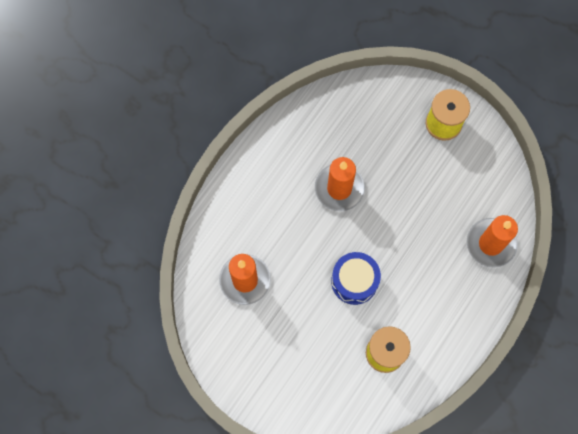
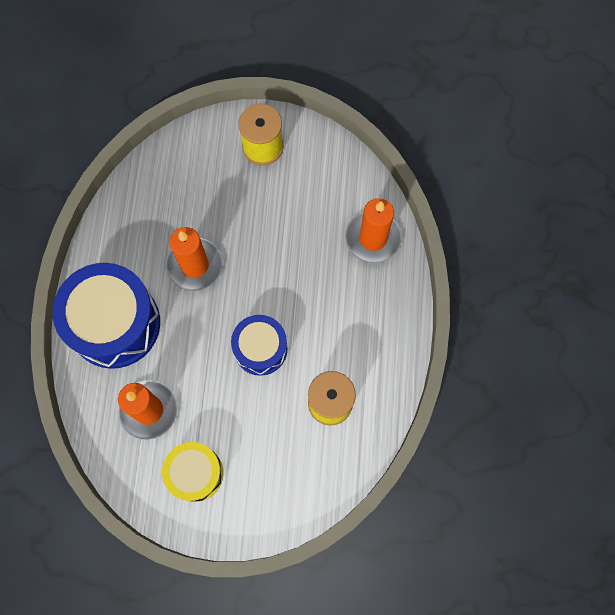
camera: 30 degrees left, 0 degrees up
(254, 347) = (195, 473): none -> yellow drum
(255, 200) = (115, 323): none -> blue drum

